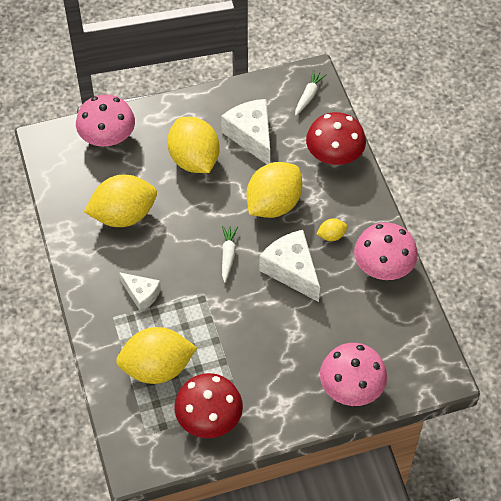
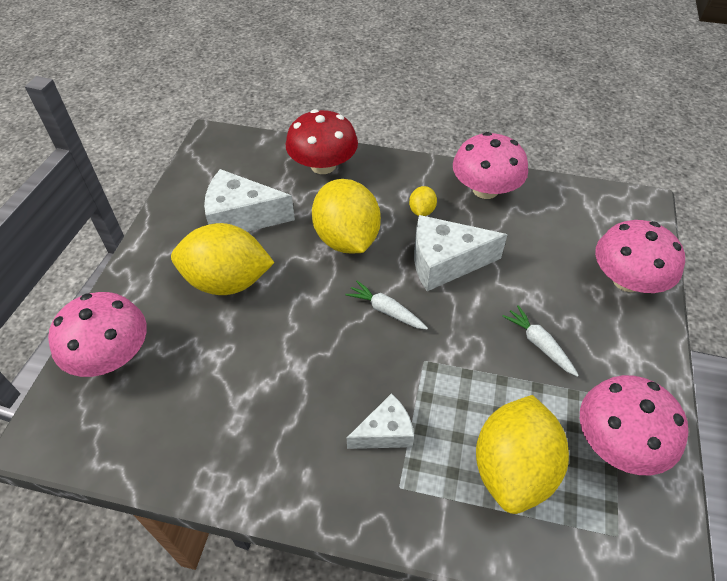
camera: 60 degrees left, 5 degrees down
(123, 215) = (246, 394): yellow lemon -> none
(209, 418) = (618, 442): red mushroom -> pink mushroom
(308, 96) = (234, 152): white carrot -> white carrot (539, 344)

